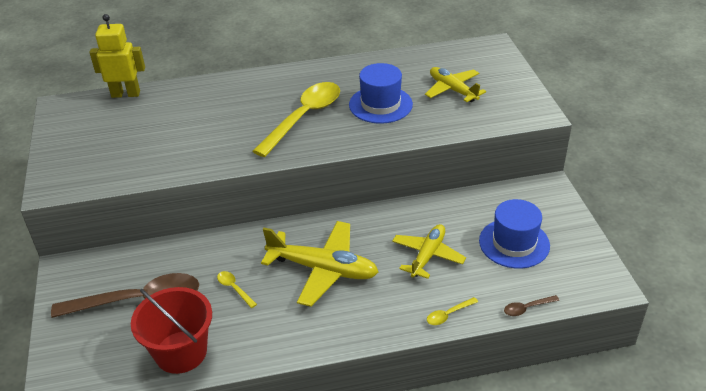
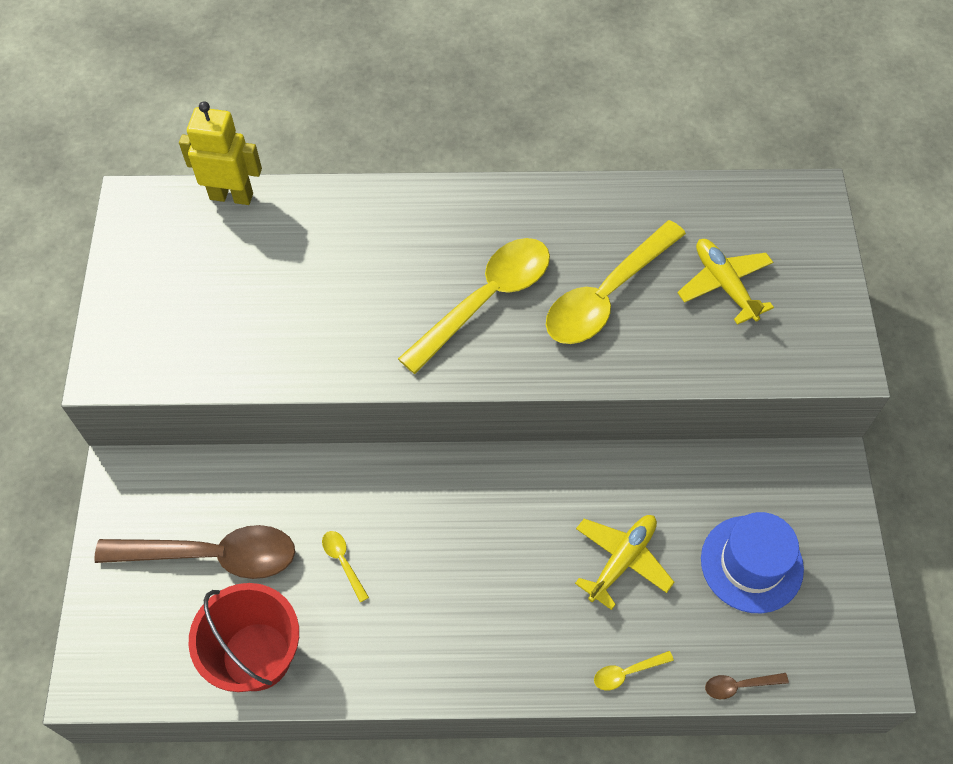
camera: 10 degrees right, 20 degrees up
(323, 269) = (470, 554): yellow plane -> none
(380, 104) = (606, 295): blue hat -> yellow spoon

